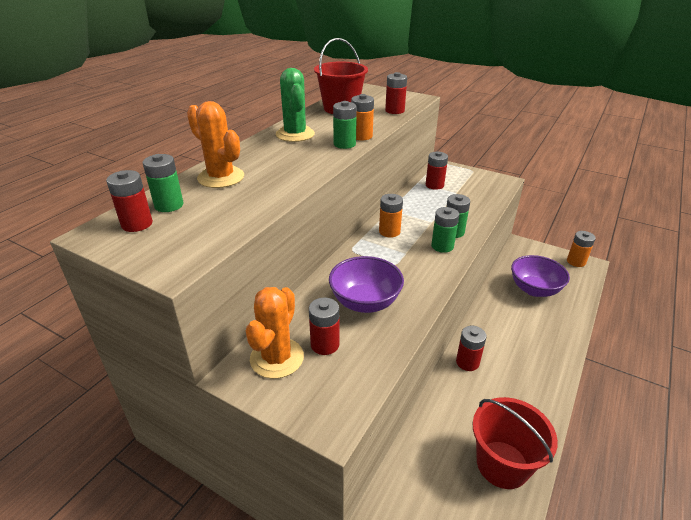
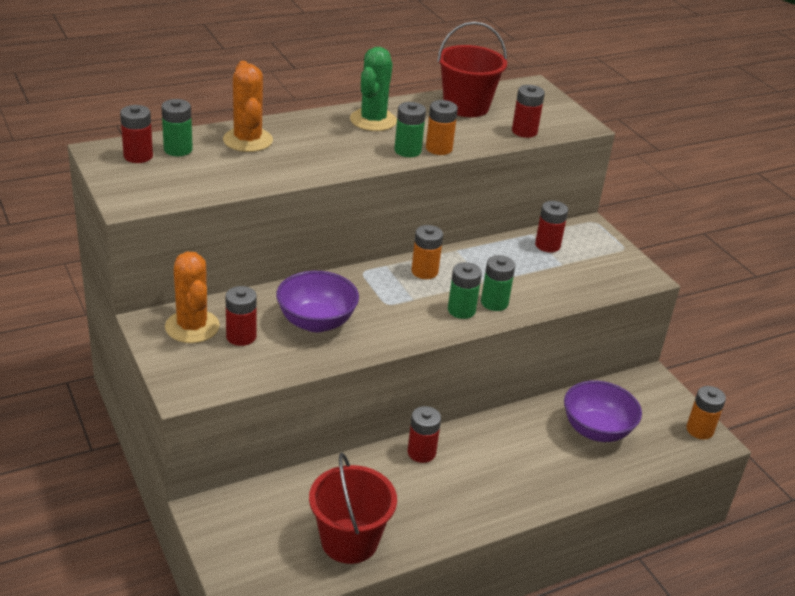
camera: 30 degrees right, 0 degrees up
(277, 358) = (192, 327): orange cactus -> orange cactus turned 75 degrees counterclockwise

